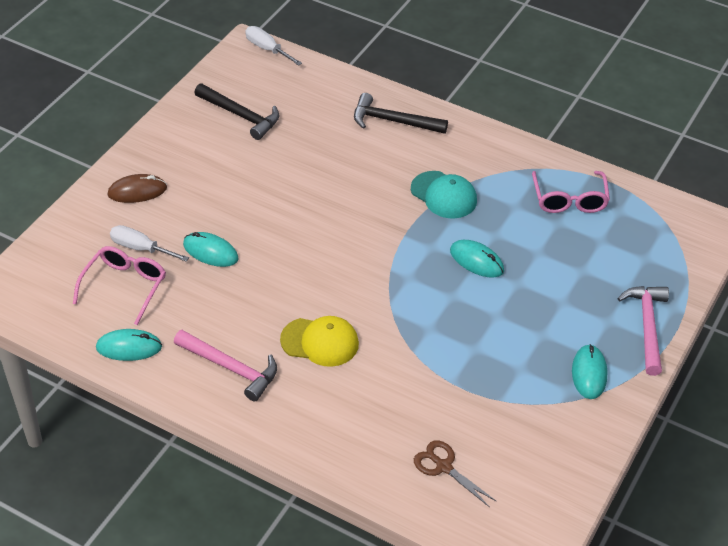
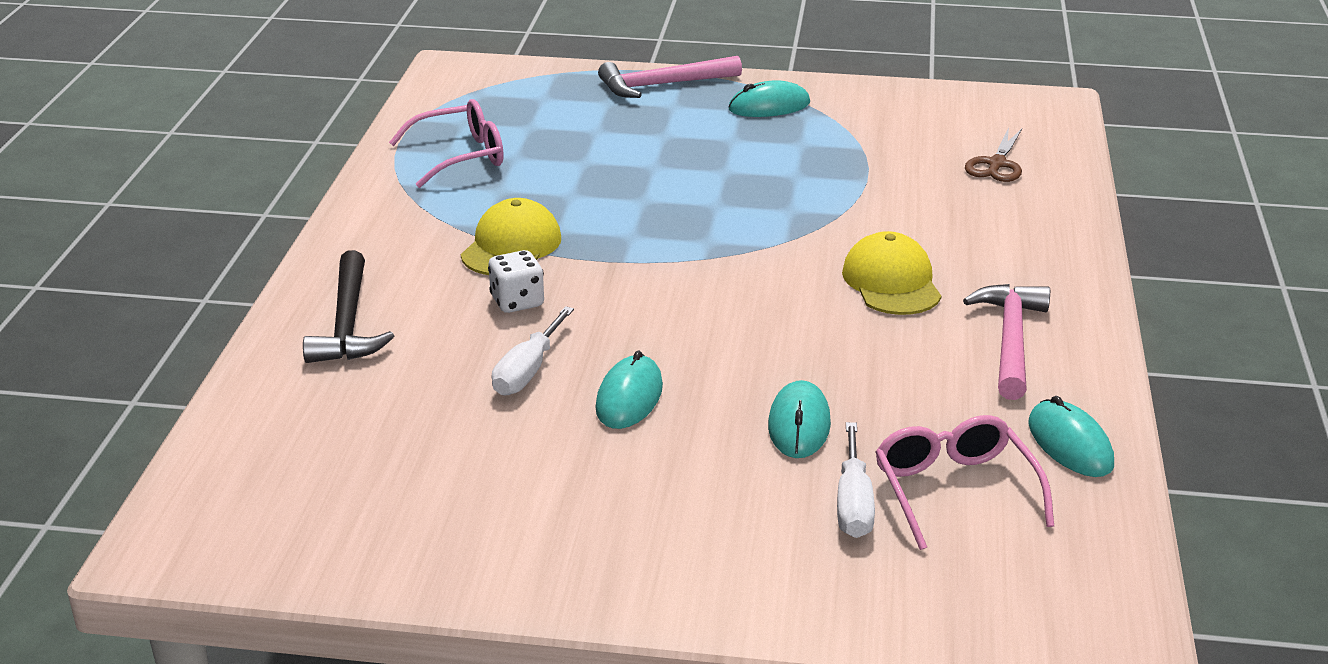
camera: 110 degrees left, 15 degrees down
(124, 287) = (955, 491): pink glasses -> pink glasses turned 75 degrees clockwise
(137, 191) = (712, 557): brown mouse -> none
(241, 116) = (412, 493): black hammer -> none
(267, 49) = (167, 519): white screwdriver -> white screwdriver (527, 371)
(382, 183) = (517, 302): none -> white dice
(444, 195) = (511, 246): turquoise cap -> yellow cap
(476, 261) = (634, 200): turquoise mouse -> turquoise mouse (629, 397)

